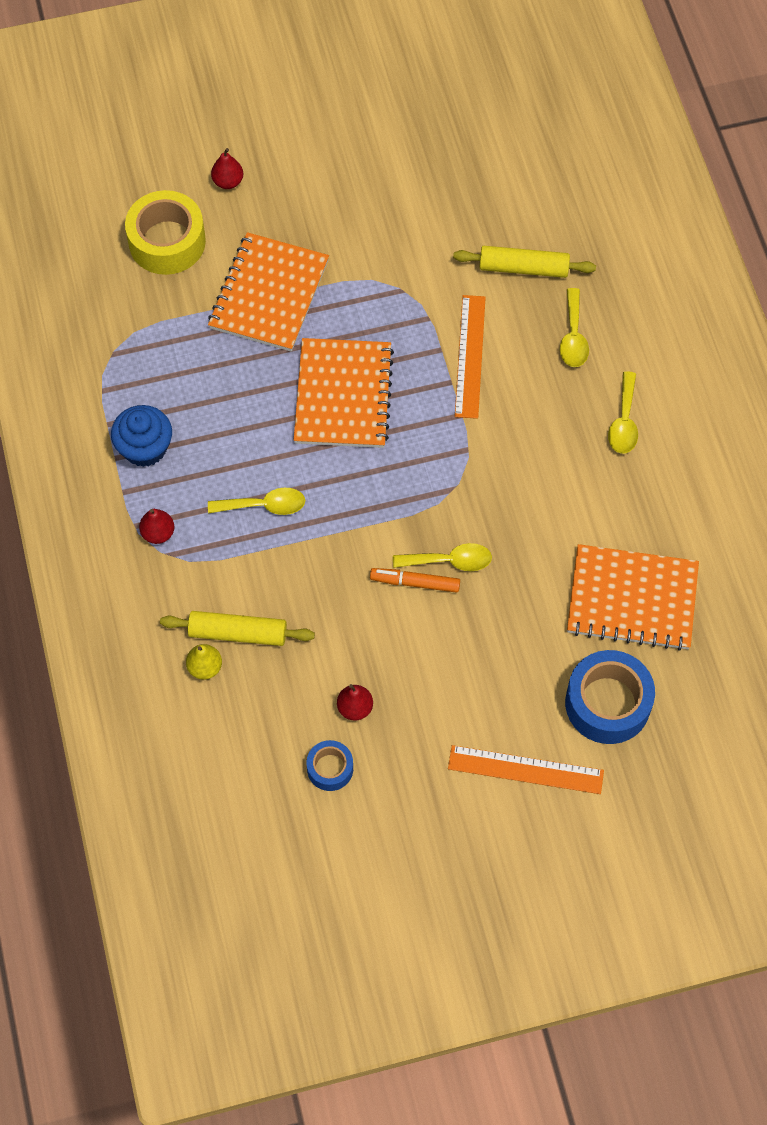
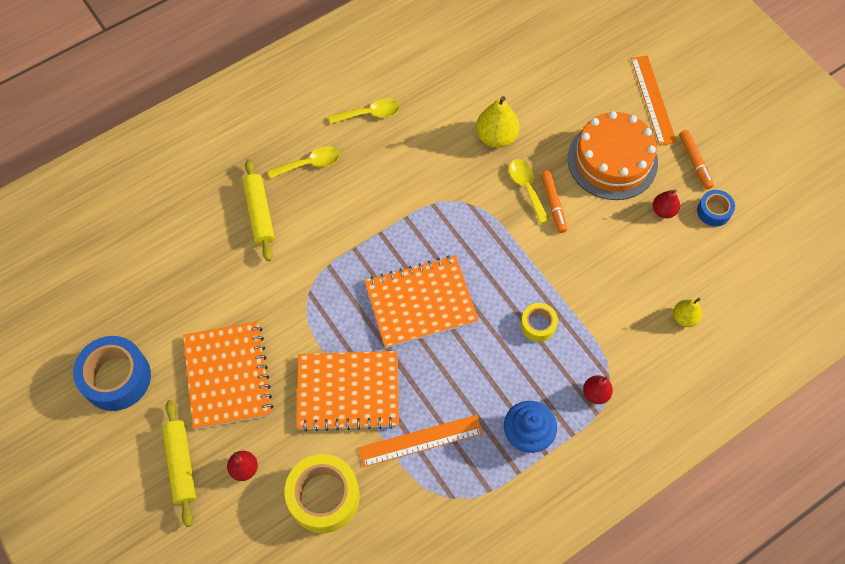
camera: 110 degrees left, 0 degrees up
(238, 633) = (647, 305): yellow rolling pin -> yellow rolling pin (181, 464)
(264, 505) = (538, 325): yellow spoon -> yellow tape
(410, 779) = (695, 162): none -> orange marker
(451, 677) = (612, 160): none -> orange cake
(470, 356) = (352, 226): orange ruler -> orange ruler (420, 441)
(536, 553) = (496, 137): none -> yellow pear
(607, 703) = (585, 68): blue tape -> blue tape (116, 378)
(632, 599) = (504, 74): orange notebook -> orange notebook (228, 376)

